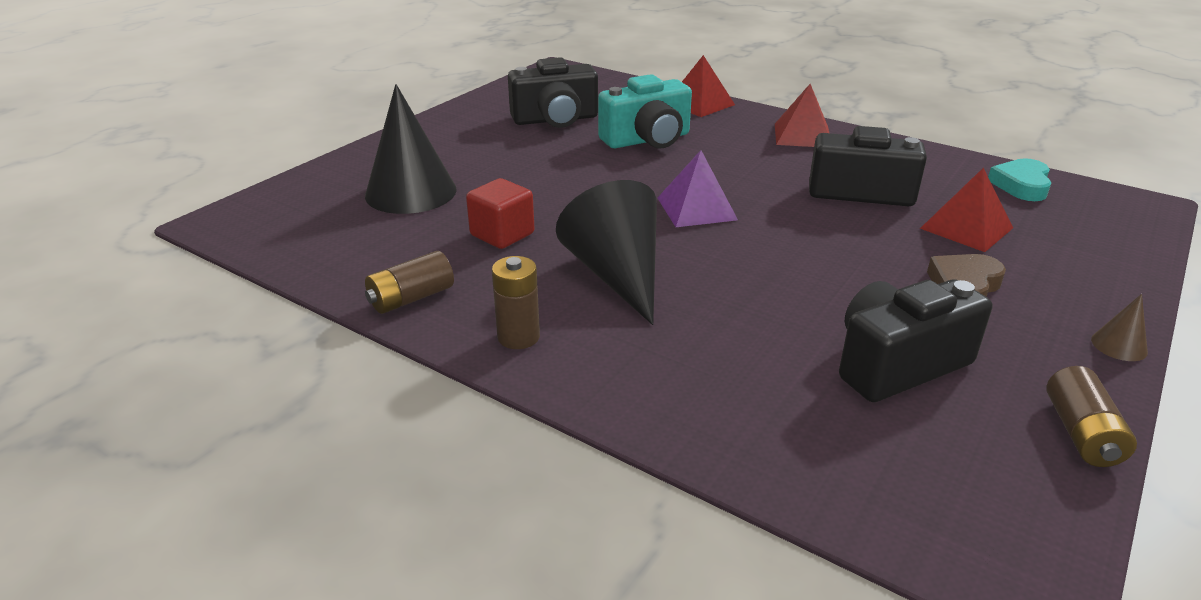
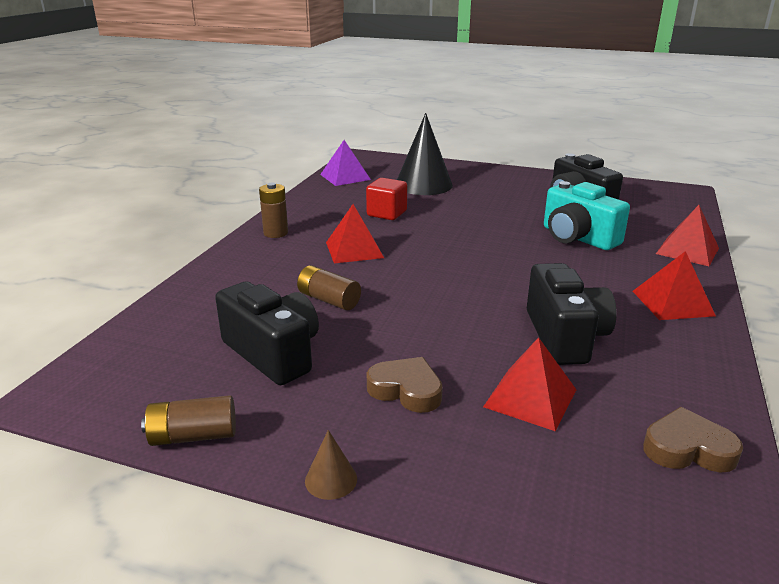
camera: 75 degrees right, 5 degrees down
(411, 298) = (305, 204): brown battery -> brown battery (329, 300)
(617, 275) = (354, 250): black cone -> red pyramid
(696, 208) = (468, 266): purple pyramid -> purple pyramid (345, 177)
(1021, 185) = (688, 449): turquoise heart -> brown heart

